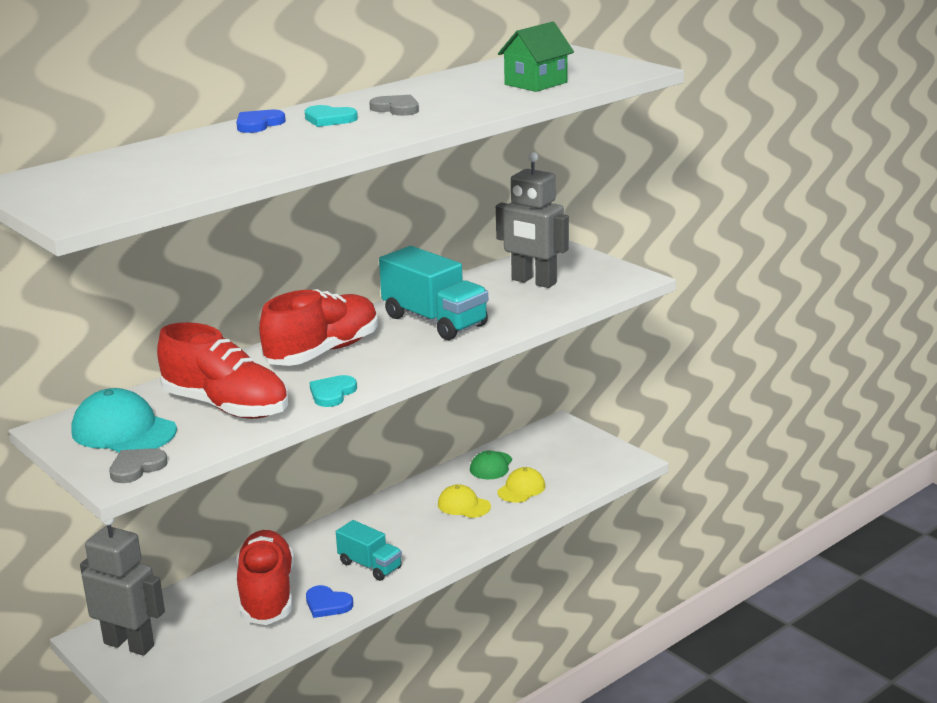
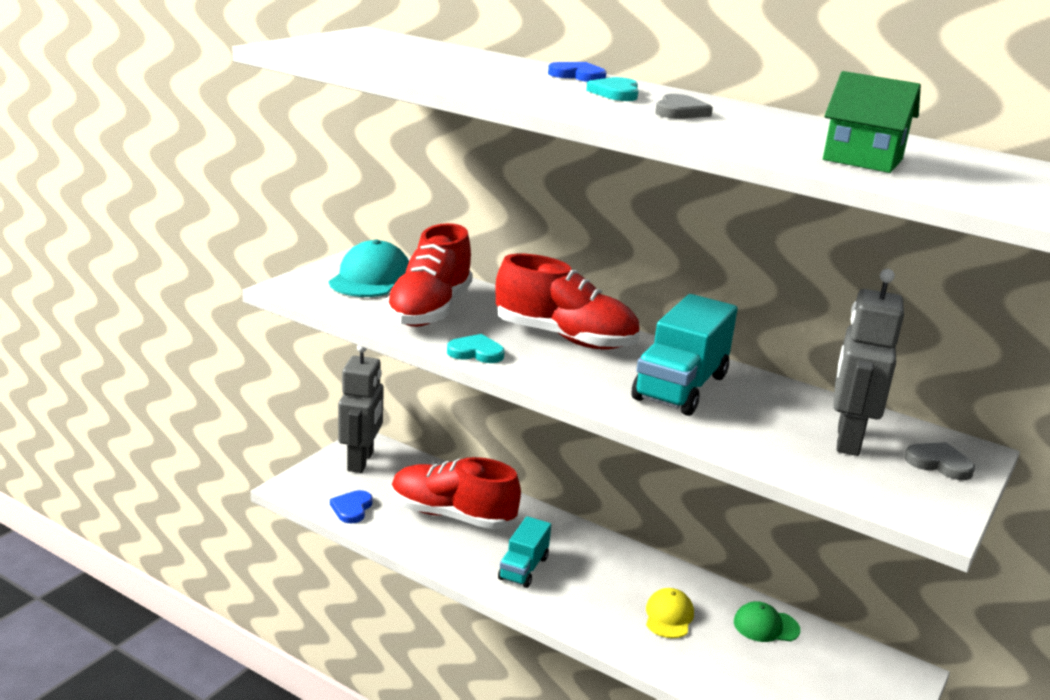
camera: 70 degrees right, 0 degrees up
(136, 467) = (308, 291): grey heart -> grey heart (939, 463)
(267, 595) = (452, 515): red shoe -> red shoe turned 135 degrees counterclockwise
(327, 604) = (449, 553): blue heart -> blue heart (352, 508)
(521, 489) = (731, 658): yellow cap -> none

